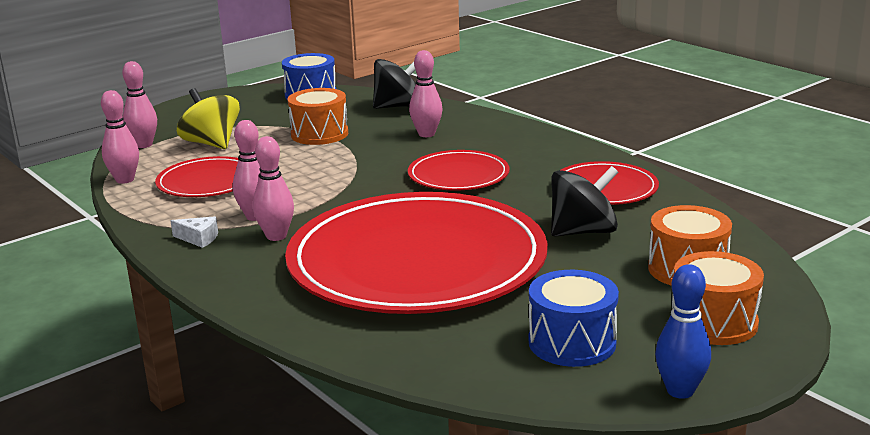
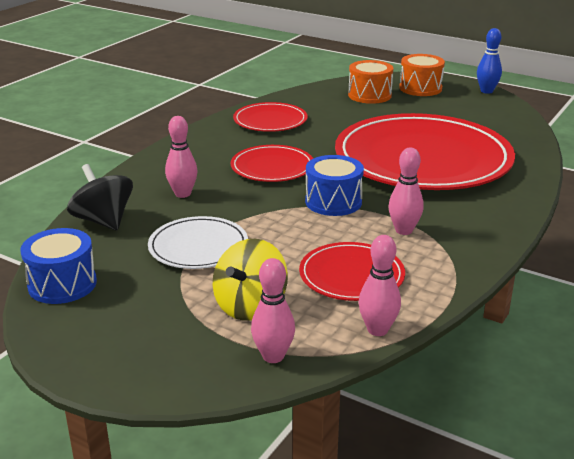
camera: 110 degrees left, 5 degrees up
(199, 238) = (461, 244): white cheese -> none
(276, 236) = (429, 213): pink bowling pin -> none
(319, 134) = (198, 247): orange drum -> white plate
(572, 342) = (470, 112): blue drum -> blue drum (333, 202)
(583, 232) = (342, 121): black spinning top -> none

